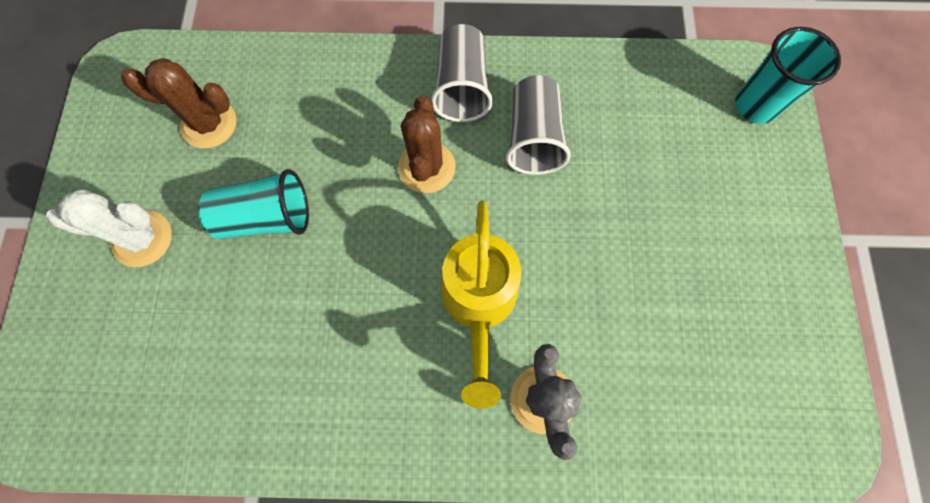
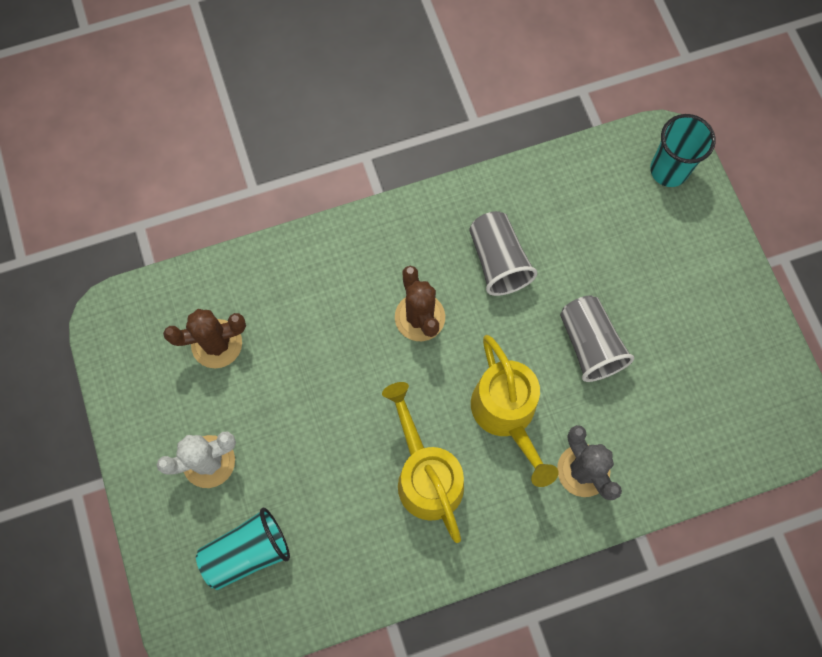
camera: 20 degrees left, 0 degrees up
(266, 217) = (305, 407): turquoise cup -> turquoise cup (247, 552)
(362, 338) = (426, 475): none -> yellow watering can
(462, 88) = (421, 236): grey cup -> grey cup (589, 344)

